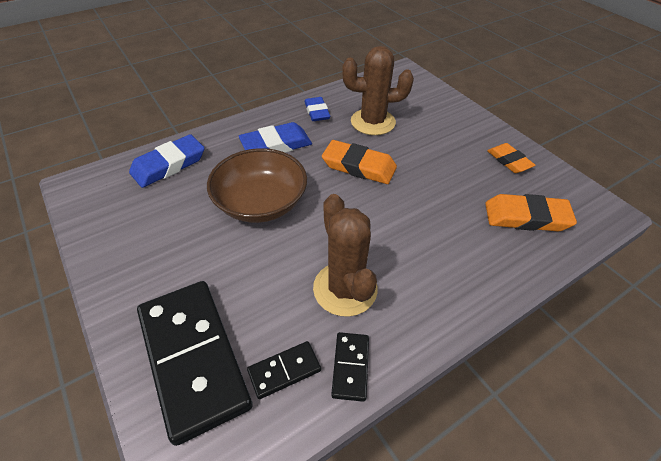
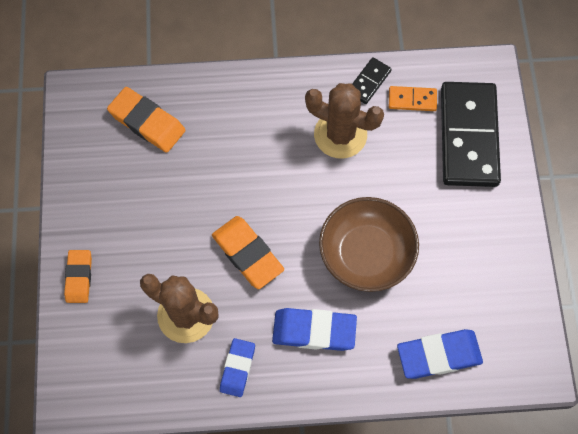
camera: 150 degrees left, 20 degrees up
(284, 370) = (412, 100): black domino -> orange domino
(345, 289) = (340, 135): brown cactus -> brown cactus turned 75 degrees counterclockwise
(509, 161) = (96, 186): orange eraser -> orange eraser (79, 277)

